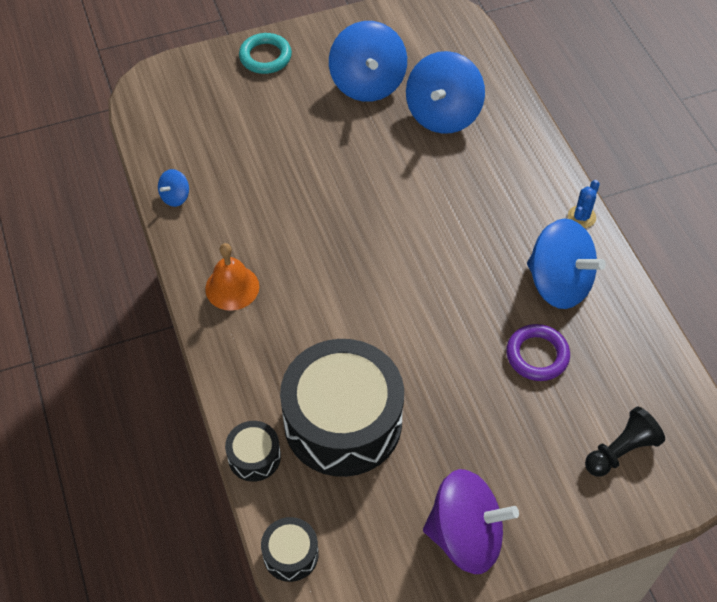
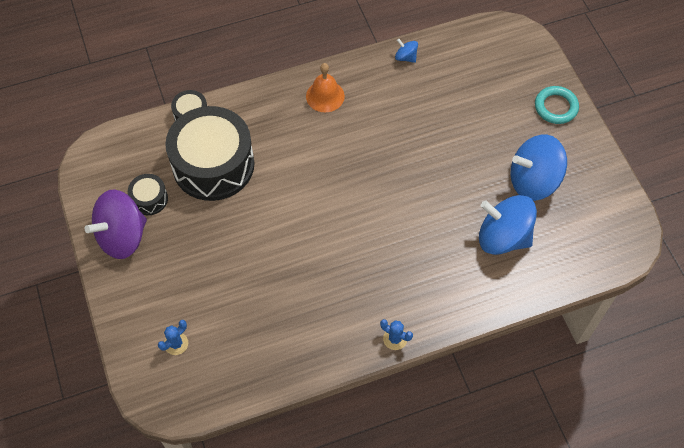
camera: 90 degrees right, 5 degrees up
(290, 554) = (122, 137): black drum -> black drum (149, 199)
(465, 536) = (122, 236): purple spinning top -> purple spinning top turned 45 degrees clockwise
(537, 355) = (260, 292): purple ring -> none
(558, 283) = (327, 314): blue spinning top -> none
(621, 451) = (176, 343): black pawn -> blue cactus

